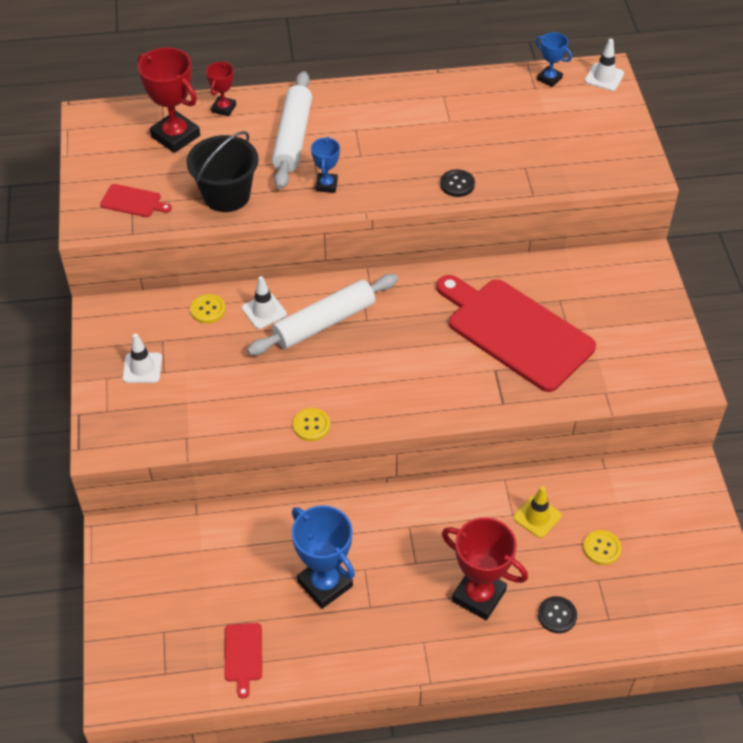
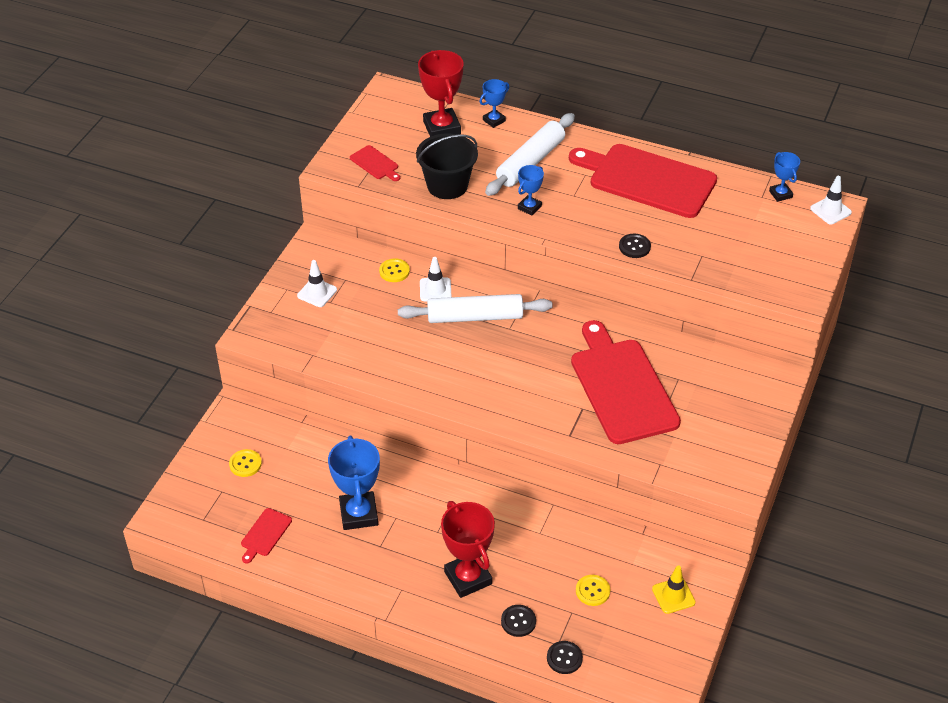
camera: 30 degrees right, 5 degrees down
(224, 108) = (494, 120): red trophy -> blue trophy
(311, 425) = (409, 386): yellow button -> yellow button (245, 464)
(418, 112) = (647, 179): none -> red cutting board
(537, 517) = (558, 543): yellow traffic cone -> yellow traffic cone (673, 595)
(624, 630) = (564, 658): none -> black button

